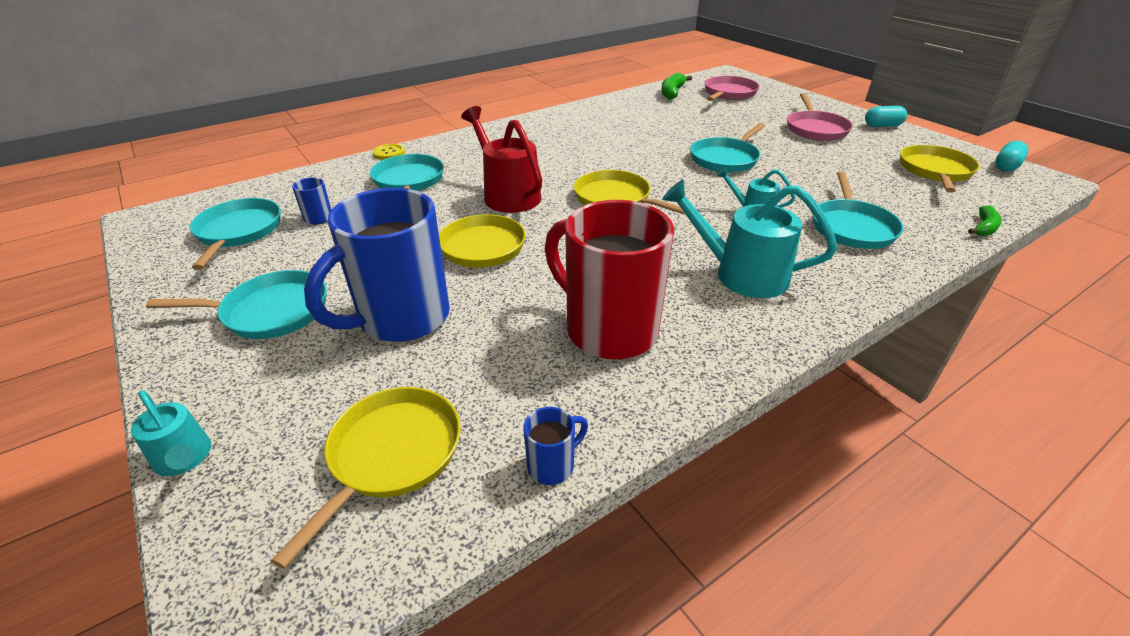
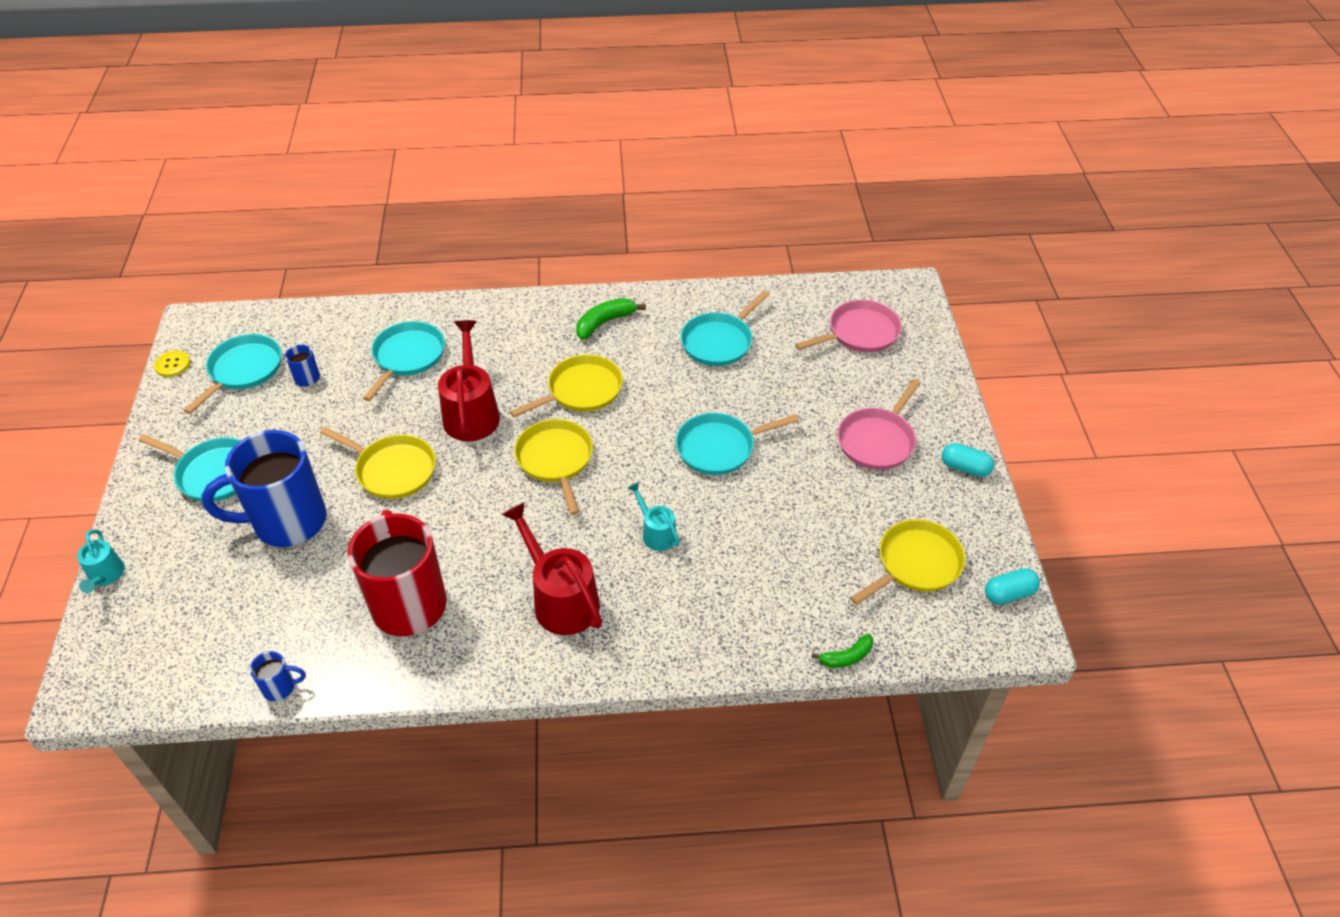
camera: 30 degrees right, 10 degrees up
(389, 153) = (422, 305): yellow button -> yellow button (172, 365)
(391, 454) = (205, 631): yellow pan -> yellow pan (581, 390)
(672, 92) = (795, 305): green banana -> green banana (604, 323)
(740, 274) = (560, 599): turquoise watering can -> red watering can
(852, 227) = (721, 595): turquoise pan -> turquoise pan (719, 342)

